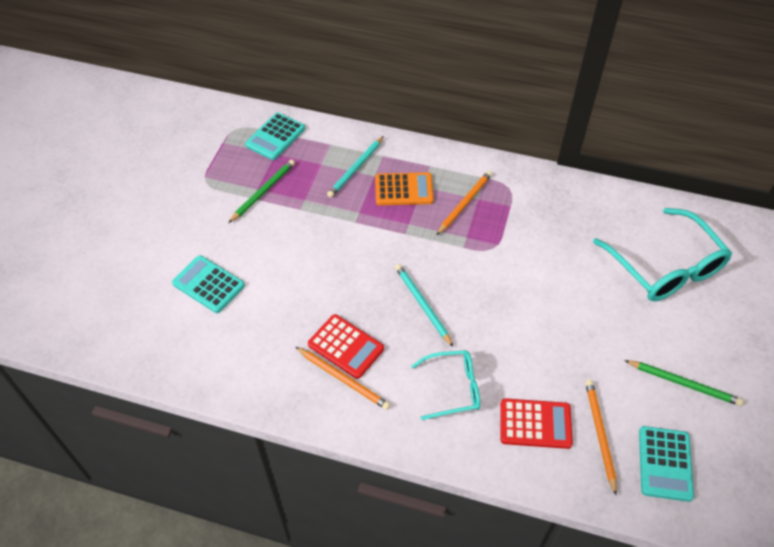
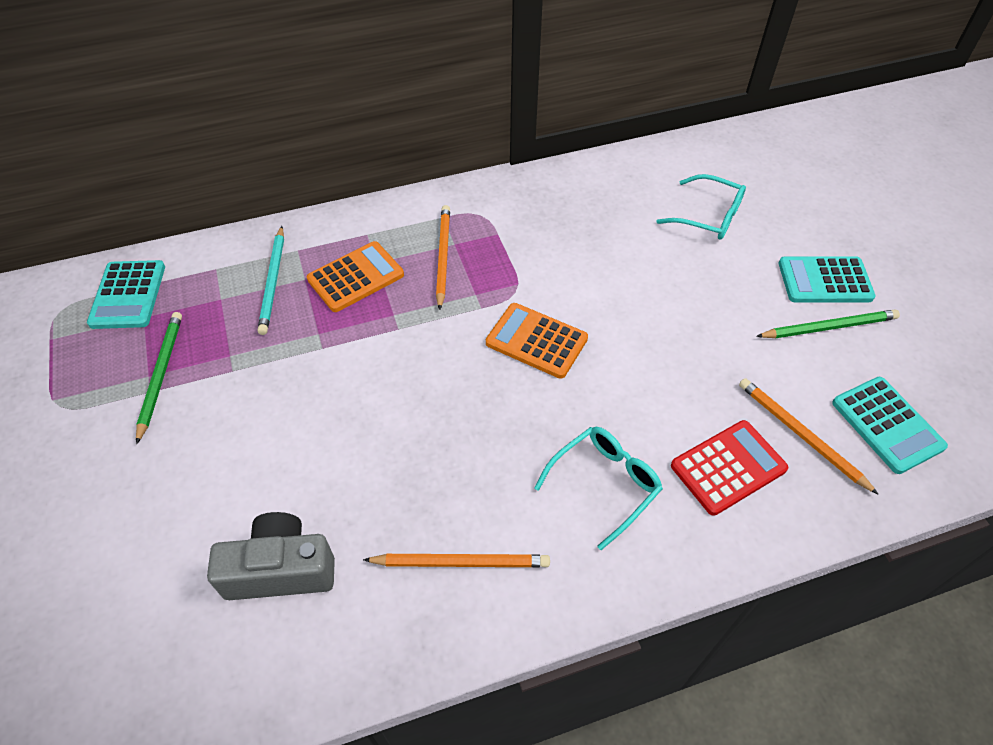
camera: 35 degrees left, 0 degrees up
(208, 284) = (165, 549): turquoise calculator -> turquoise calculator (824, 280)
(254, 327) = (281, 570): none -> grey camera
(346, 346) = (431, 516): red calculator -> none
(422, 305) = (487, 403): turquoise pencil -> none
(480, 285) = (536, 341): none -> orange calculator
(665, 267) = (709, 217): turquoise glasses -> turquoise glasses, size x0.58

